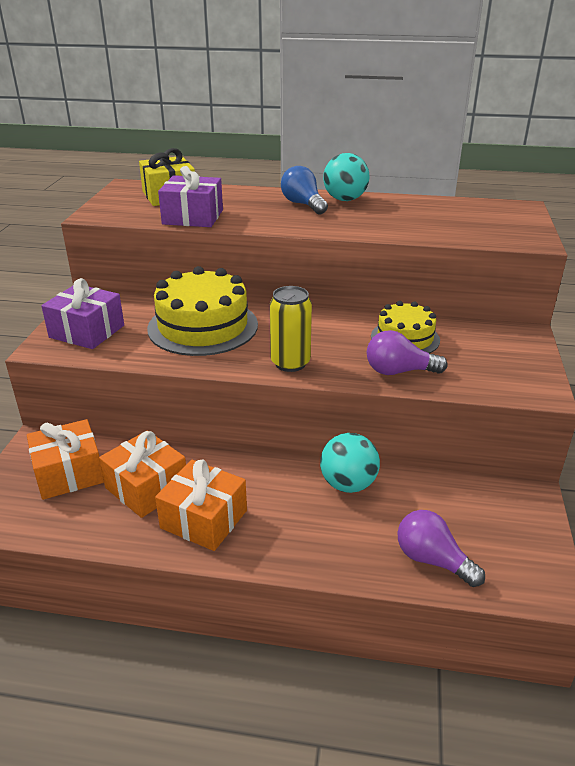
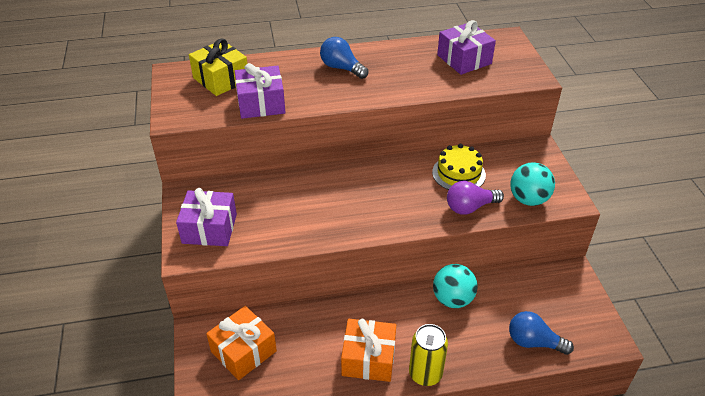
camera: 20 degrees left, 10 degrees up
(147, 488) = (311, 345): orange gift -> none
(203, 326) = (301, 199): yellow cake -> none
(290, 363) = (389, 219): yellow can -> yellow can (425, 374)
(345, 199) = (371, 55): turquoise ball -> turquoise ball (528, 199)
(432, 560) = (533, 342): purple light bulb -> blue light bulb
(453, 216) = (464, 59): none -> purple gift

